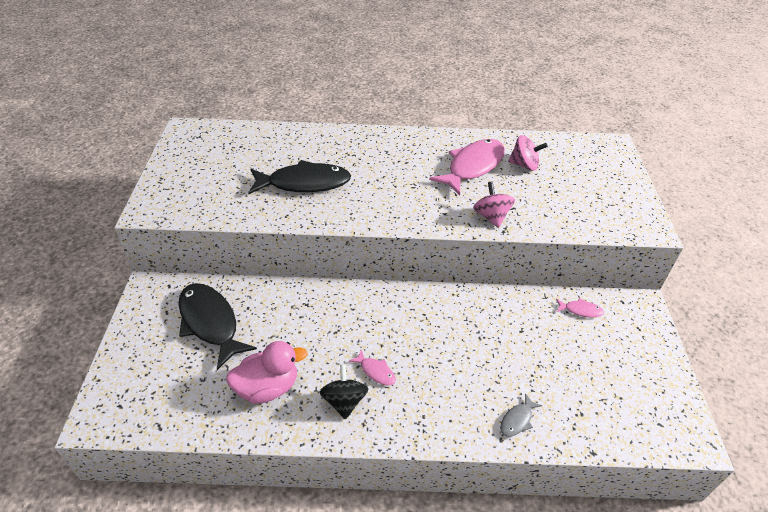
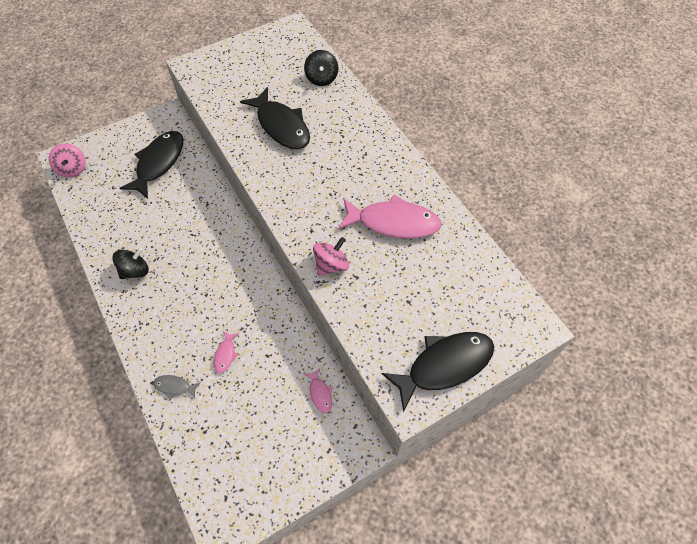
camera: 60 degrees right, 15 degrees up
(268, 387) = (124, 223): pink duck -> none
(273, 139) = (321, 78): none -> black spinning top
(375, 371) = (170, 276): pink fish -> pink fish (225, 354)
(524, 165) = (429, 261): pink spinning top -> pink spinning top (73, 169)
(625, 198) = (444, 365): none -> black fish

